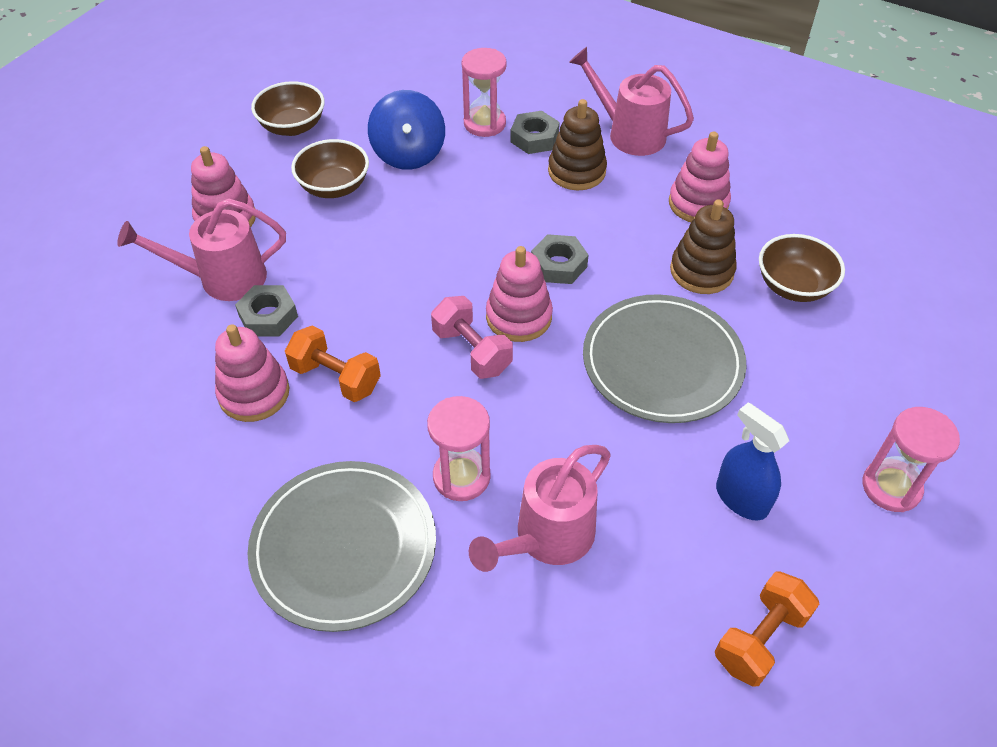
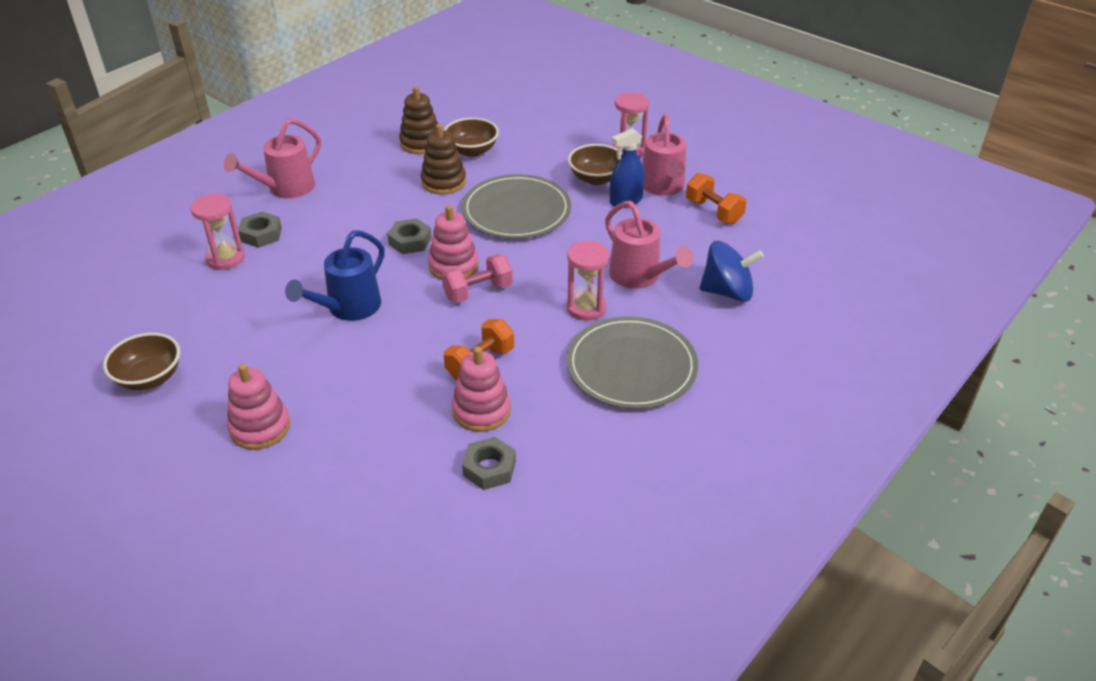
camera: 80 degrees left, 10 degrees down
(222, 279) = (341, 430): pink watering can -> pink watering can (663, 187)
(268, 316) = (400, 400): grey nut -> grey nut (489, 468)
(334, 187) = (256, 353): brown bowl -> brown bowl (596, 178)
(408, 154) = (238, 305): blue spinning top -> blue spinning top (727, 292)
(418, 239) = (348, 308): none -> blue watering can
(576, 171) = (314, 219): brown stacking toy -> brown stacking toy (421, 143)
(698, 204) = (378, 172): pink stacking toy -> none

